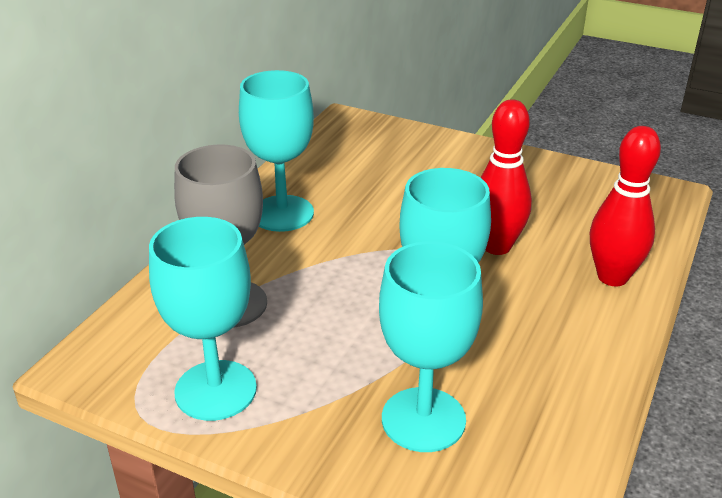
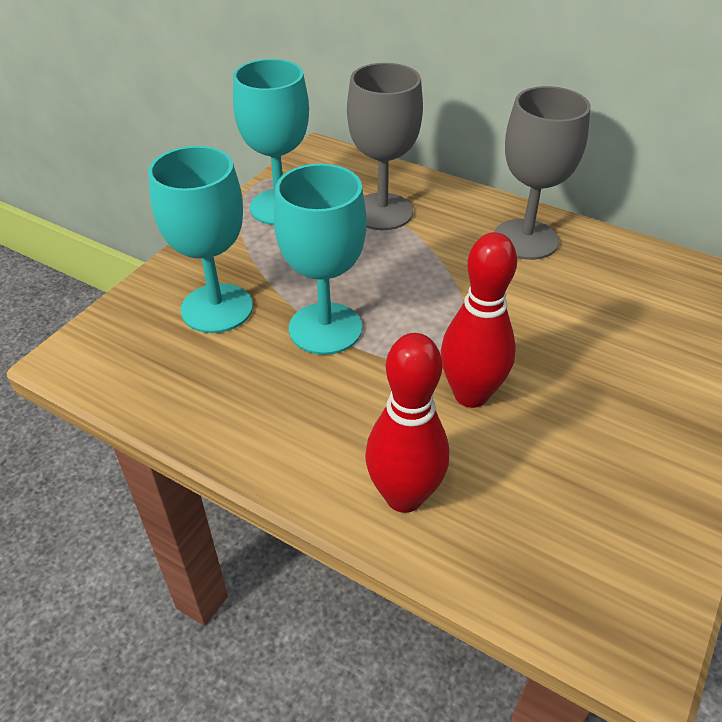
camera: 95 degrees right, 10 degrees up
(282, 213) = (525, 239): turquoise goblet -> grey goblet

